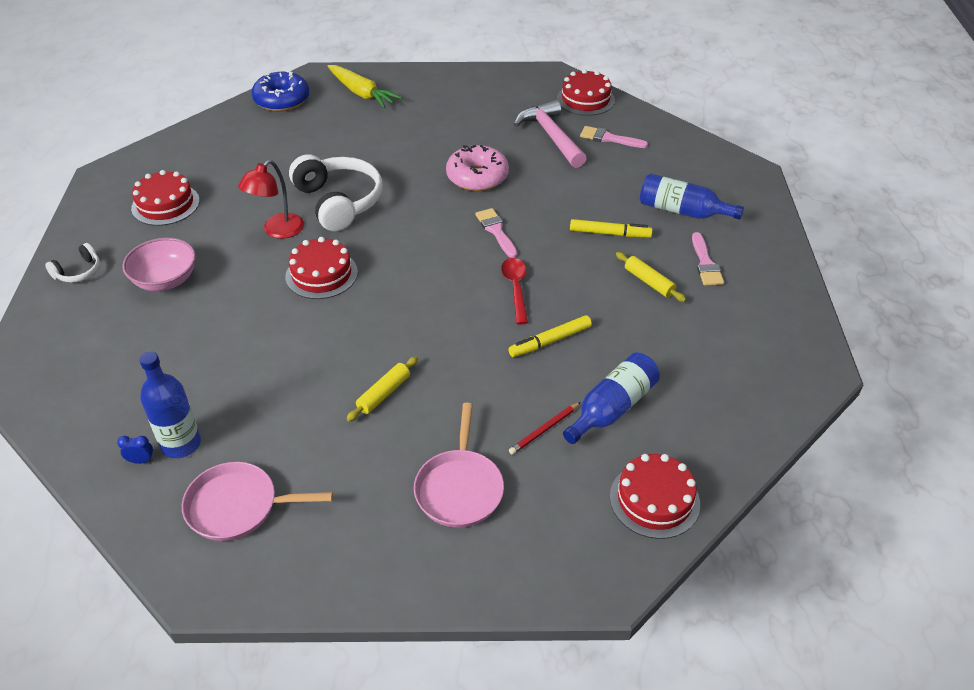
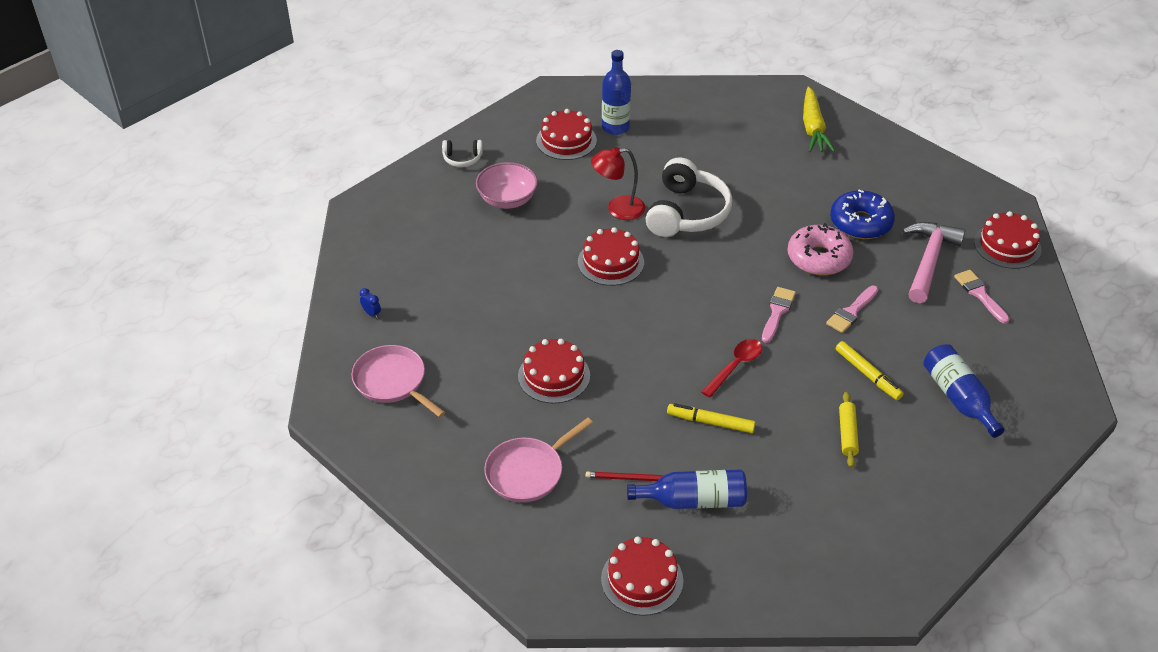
camera: 45 degrees right, 0 degrees up
(181, 444) = (403, 319): blue bottle -> blue bottle (615, 127)
(282, 100) = (742, 98): blue donut -> blue donut (860, 223)
(384, 394) = (554, 376): yellow rolling pin -> red cake
(705, 263) = (917, 453): pink brush -> pink brush (851, 312)

